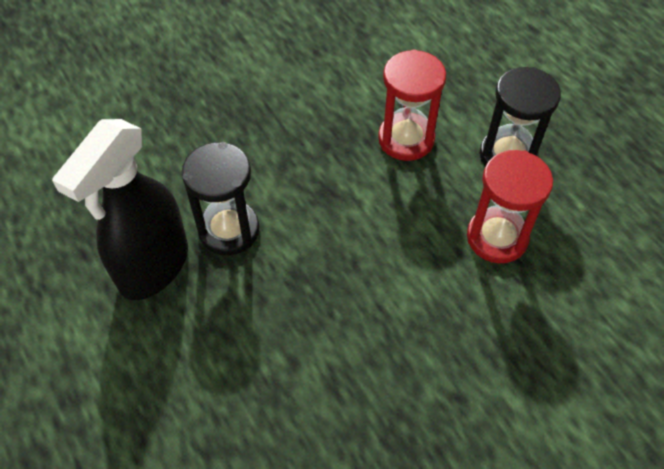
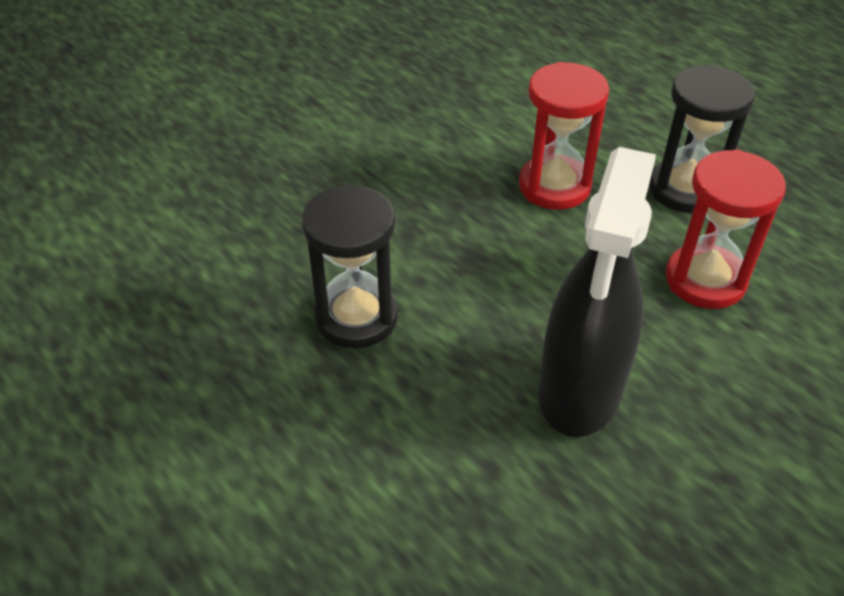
camera: 10 degrees left, 10 degrees down
(153, 267) = (263, 376): black spray bottle -> black spray bottle (579, 391)

